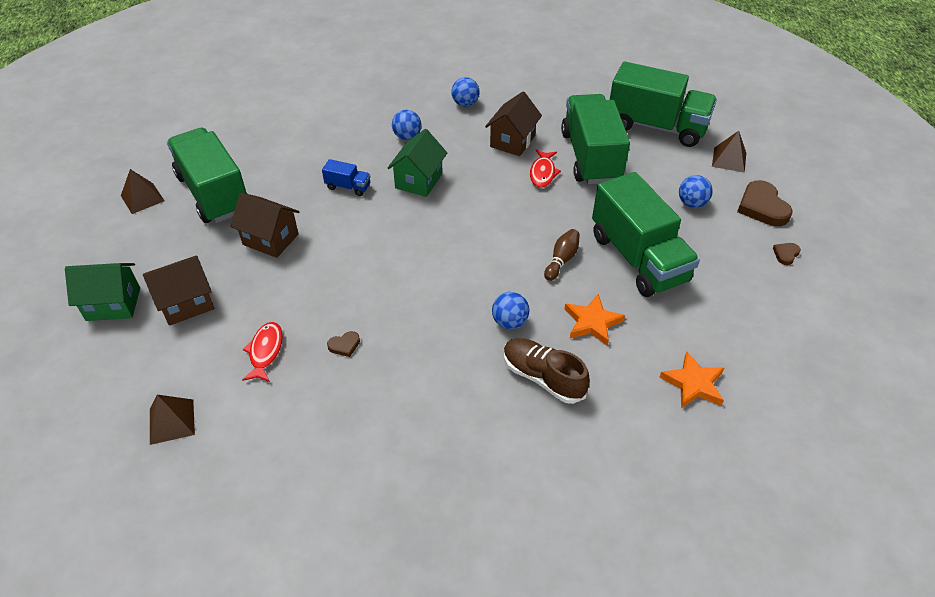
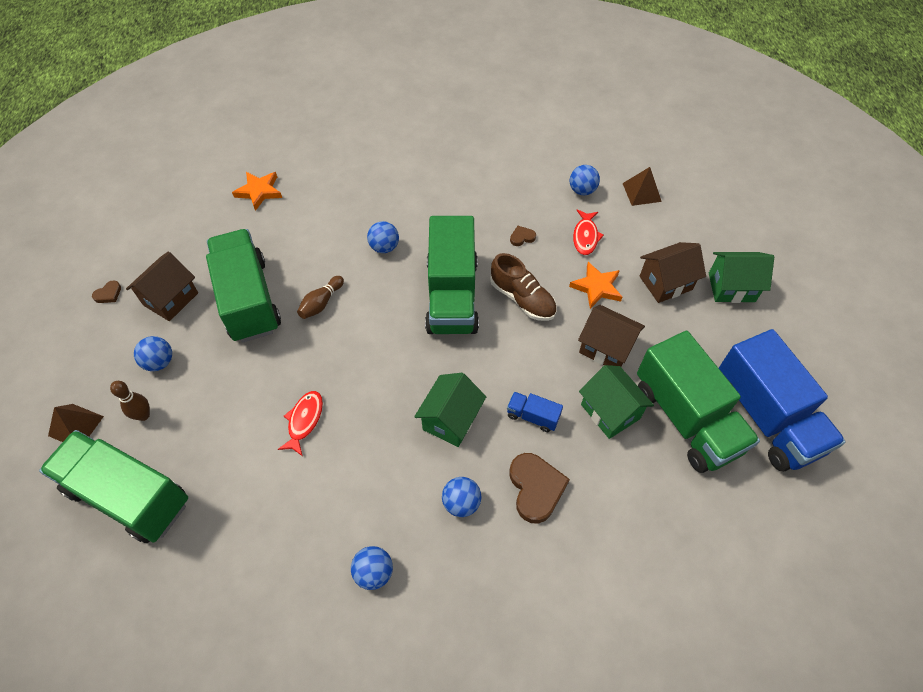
camera: 175 degrees left, 10 degrees up
(142, 198) = (766, 417): brown pyramid -> blue truck
(255, 418) = (582, 190): none -> blue ball
(279, 194) = (610, 411): none -> green house
(512, 141) = (326, 481): brown house -> brown house (171, 299)
(543, 377) = (369, 203): brown shoe -> brown shoe (522, 299)
(590, 157) = (238, 444): green truck -> green truck (452, 296)
(592, 322) = (316, 242): orange star -> orange star (597, 287)
(679, 169) = (143, 415): none -> brown bowling pin
(762, 207) = (89, 351): brown heart -> brown heart (536, 488)

